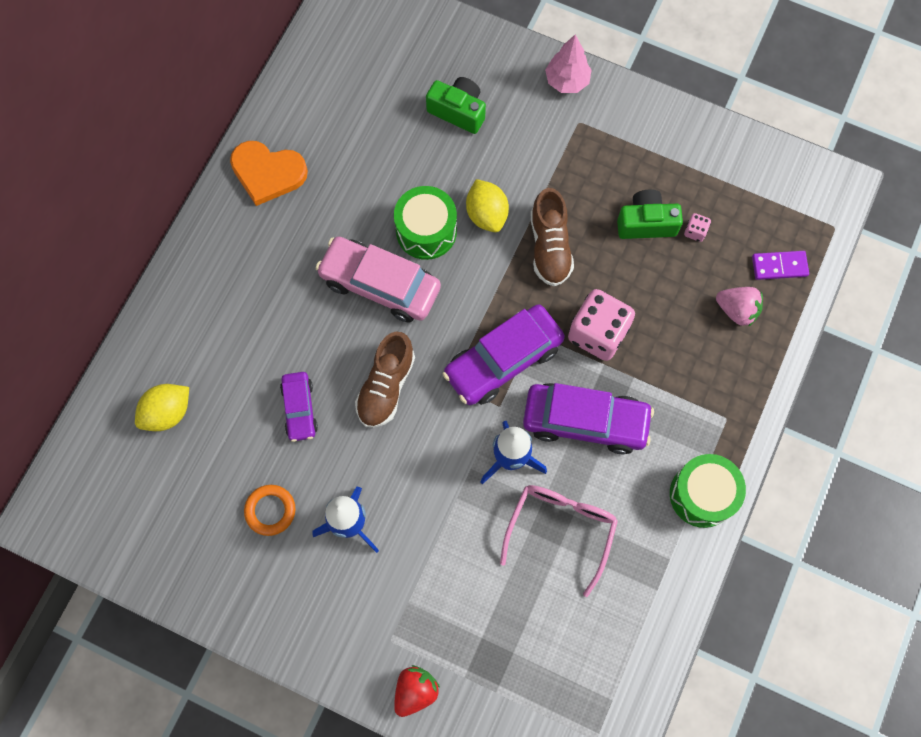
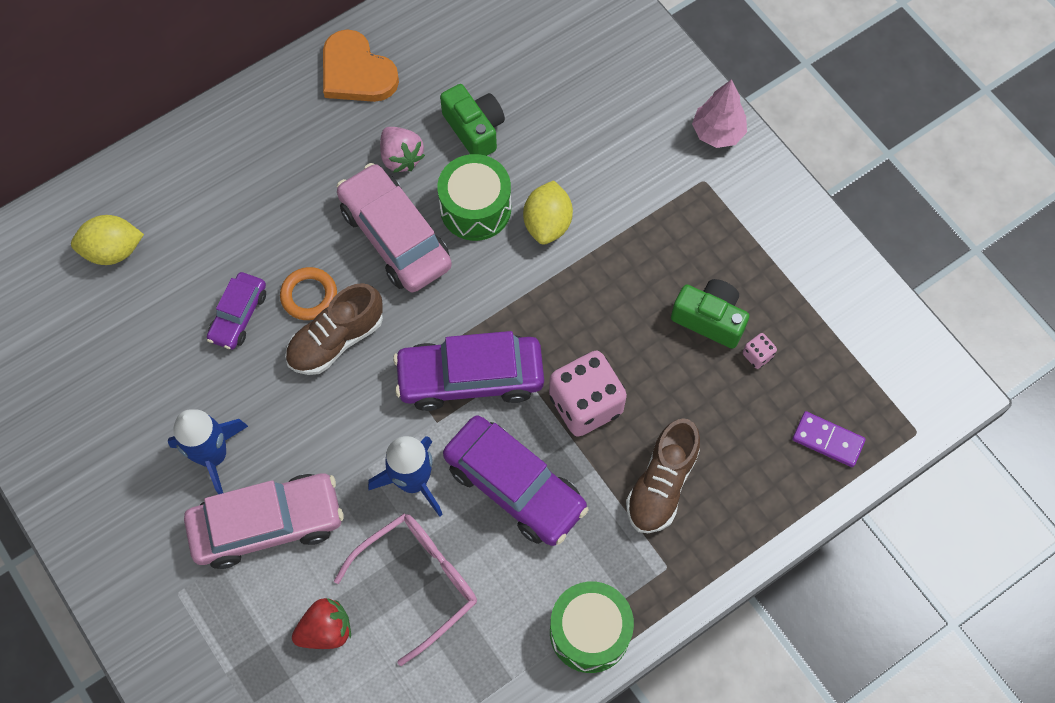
camera: 30 degrees right, 5 degrees down
(270, 510) = (147, 398): orange ring -> orange ring (309, 296)
(415, 691) = (169, 657): red strawberry -> red strawberry (326, 630)
(424, 551) = (267, 524): none -> pink car
(458, 111) = (584, 107): green camera -> green camera (474, 129)
(549, 247) = (592, 290): brown shoe -> brown shoe (661, 484)
(737, 310) = (751, 461): pink strawberry -> pink strawberry (401, 157)

